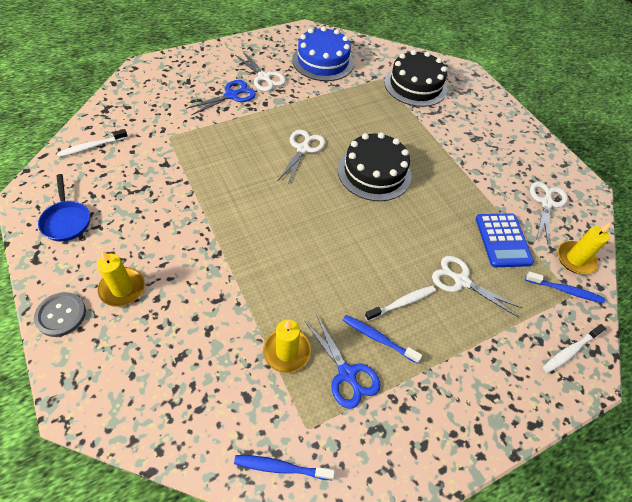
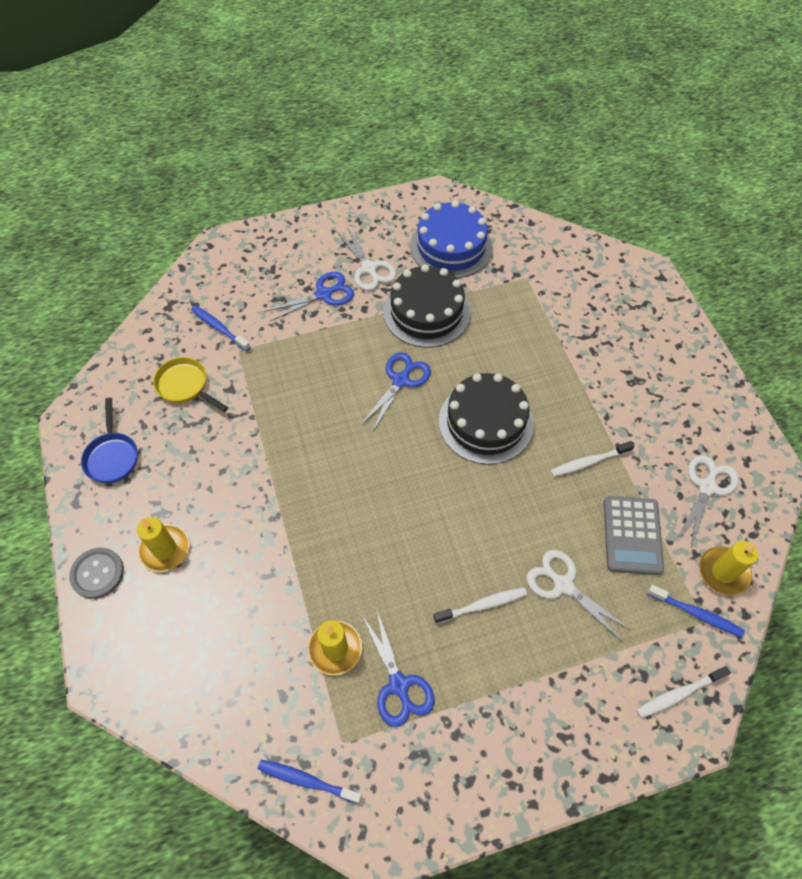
camera: 15 degrees right, 5 degrees up
(92, 147) = (148, 359): white toothbrush -> white toothbrush (589, 462)
(126, 164) = (185, 386): none -> yellow pan
(303, 149) = (401, 380): white scissors -> blue scissors
(378, 338) = (444, 646): blue toothbrush -> blue toothbrush (219, 328)
(415, 85) = (570, 292): black cake -> black cake (426, 312)
(502, 240) = (632, 535): blue calculator -> grey calculator

